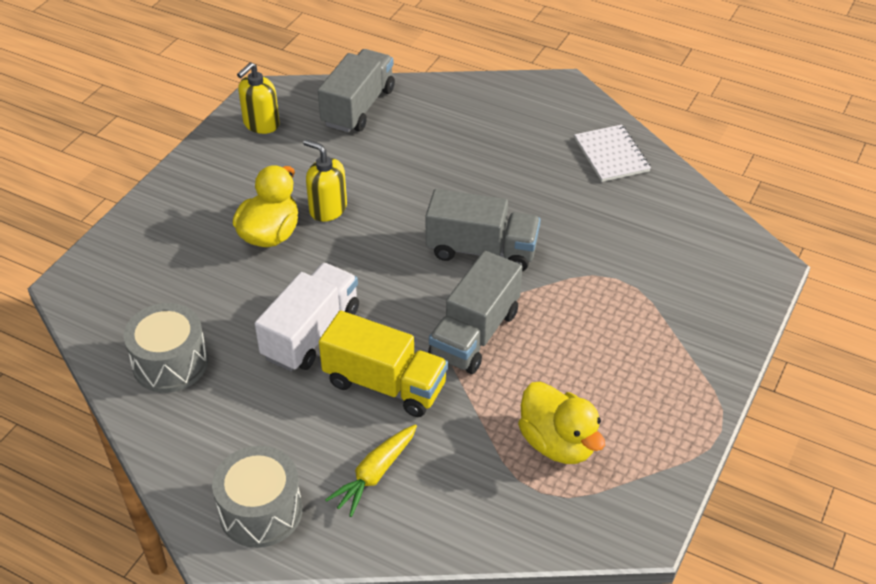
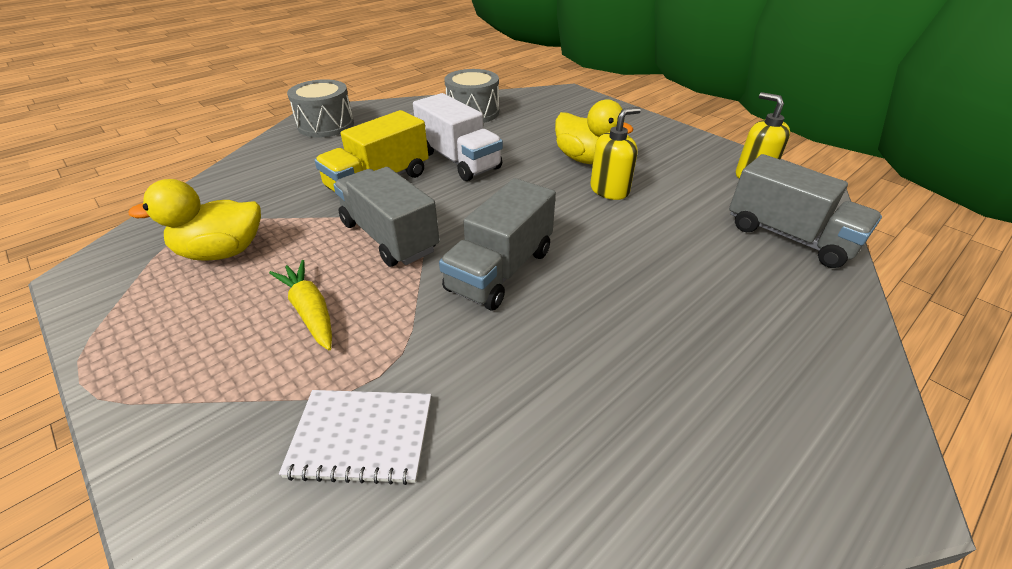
camera: 110 degrees right, 5 degrees down
(374, 475) = (304, 163): yellow carrot -> yellow carrot (310, 311)
(611, 155) = (656, 484): white notebook -> white notebook (361, 437)

